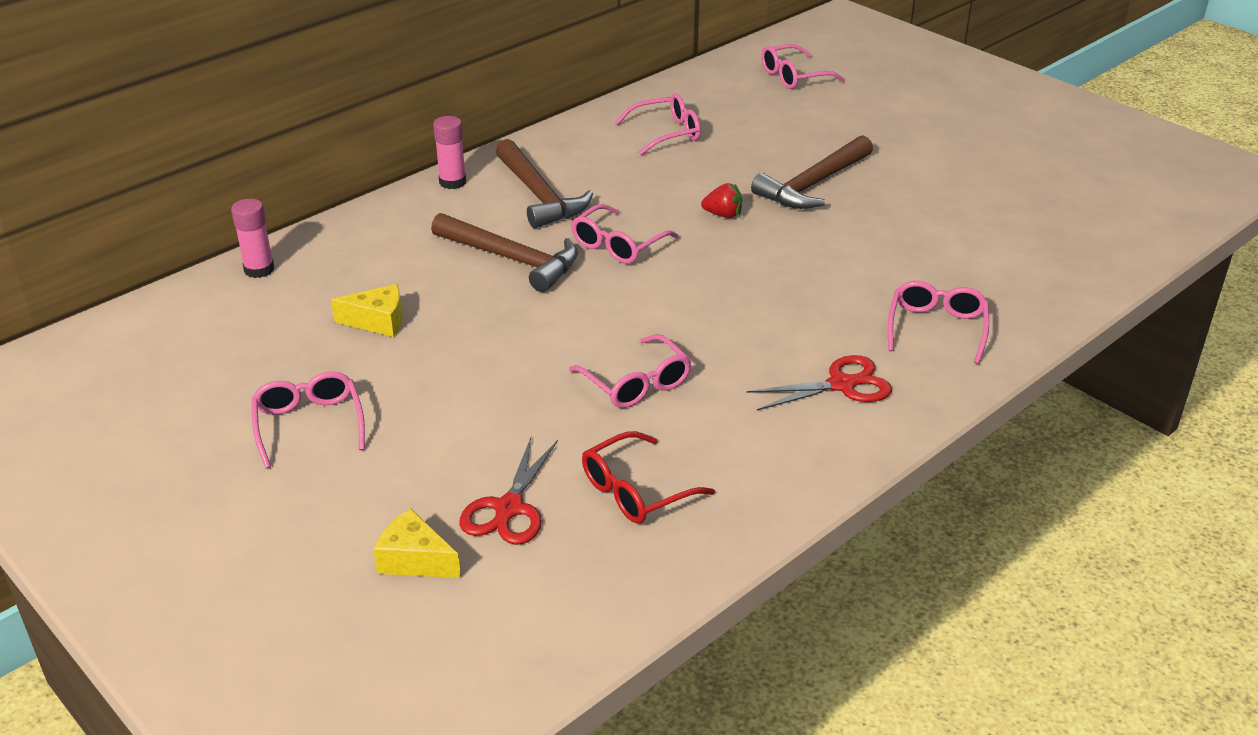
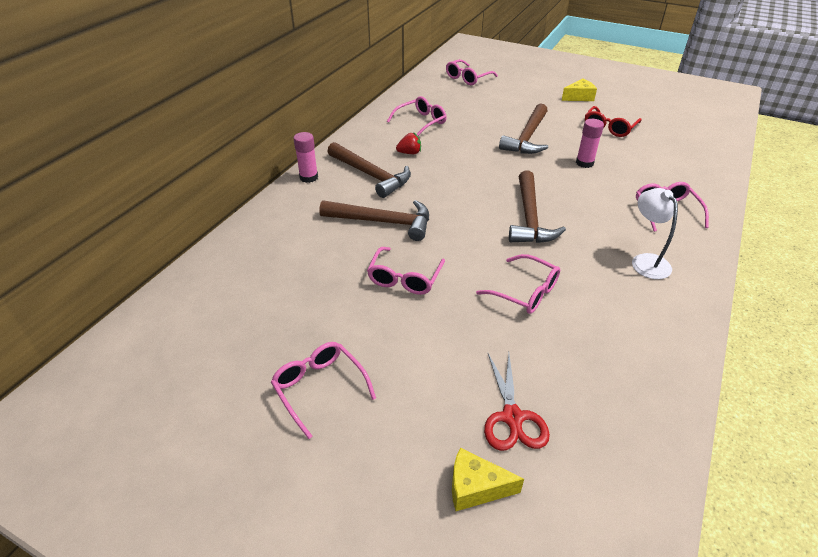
camera: 20 degrees left, 5 degrees up
(259, 269) = (208, 269): pink glue stick -> pink glue stick (584, 163)
(378, 321) = (320, 289): yellow cheese -> yellow cheese (579, 97)
(618, 245) = (443, 198): pink glasses -> pink glasses (405, 278)
(636, 491) = (586, 375): red glasses -> red glasses (609, 127)
(720, 295) = (529, 217): none -> brown hammer
(723, 215) = (491, 165): red strawberry -> red strawberry (409, 153)
(841, 385) = (646, 261): red scissors -> white lamp

